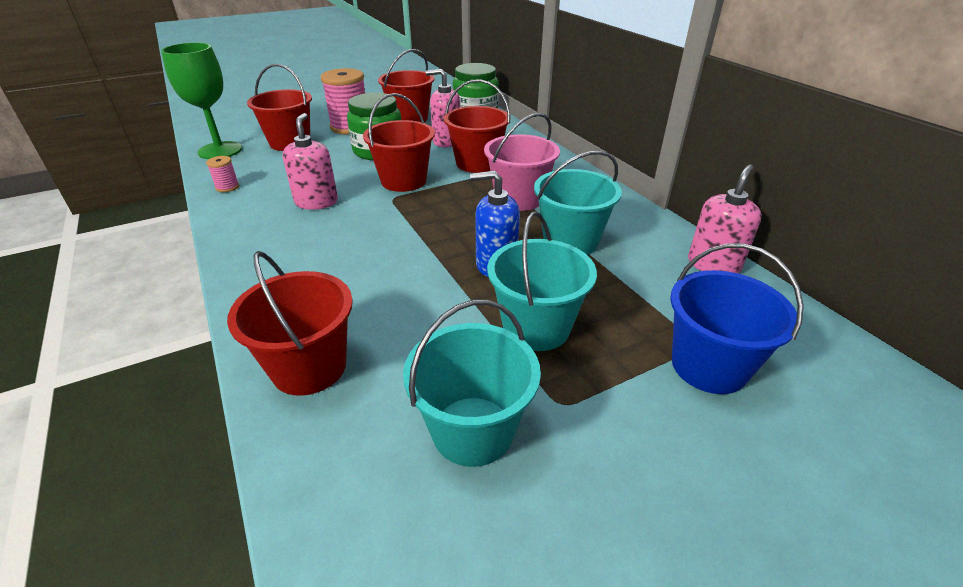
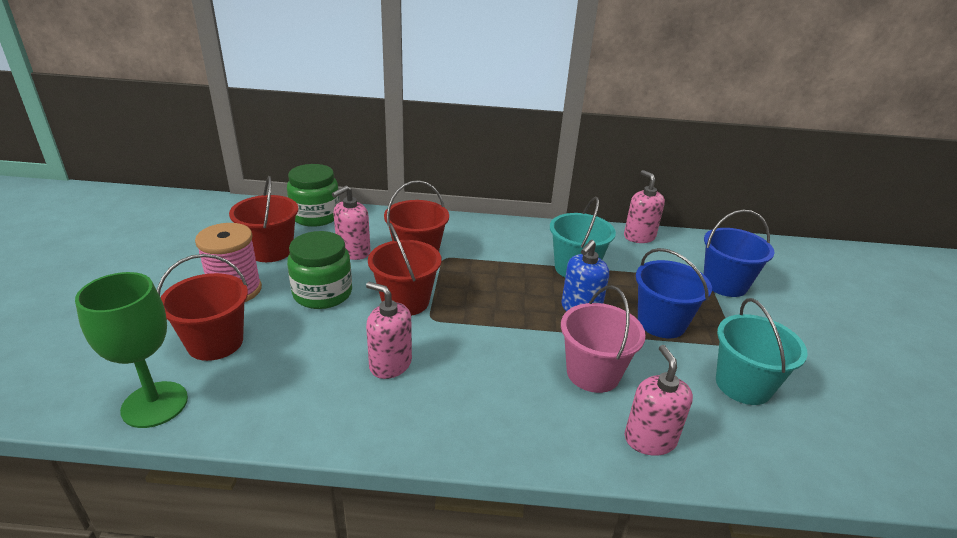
camera: 60 degrees left, 5 degrees down
(227, 187) = (278, 420): pink spool -> none
(309, 367) = (650, 439): red bucket -> pink soap dispenser
(519, 198) = (498, 262): pink bucket -> pink bucket (593, 373)
(536, 327) = (661, 323): turquoise bucket -> blue bucket

